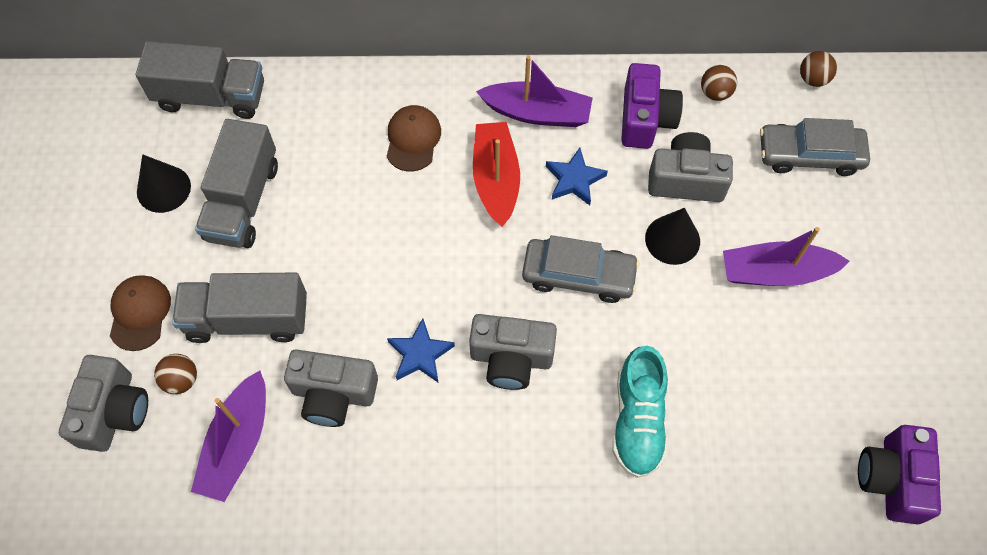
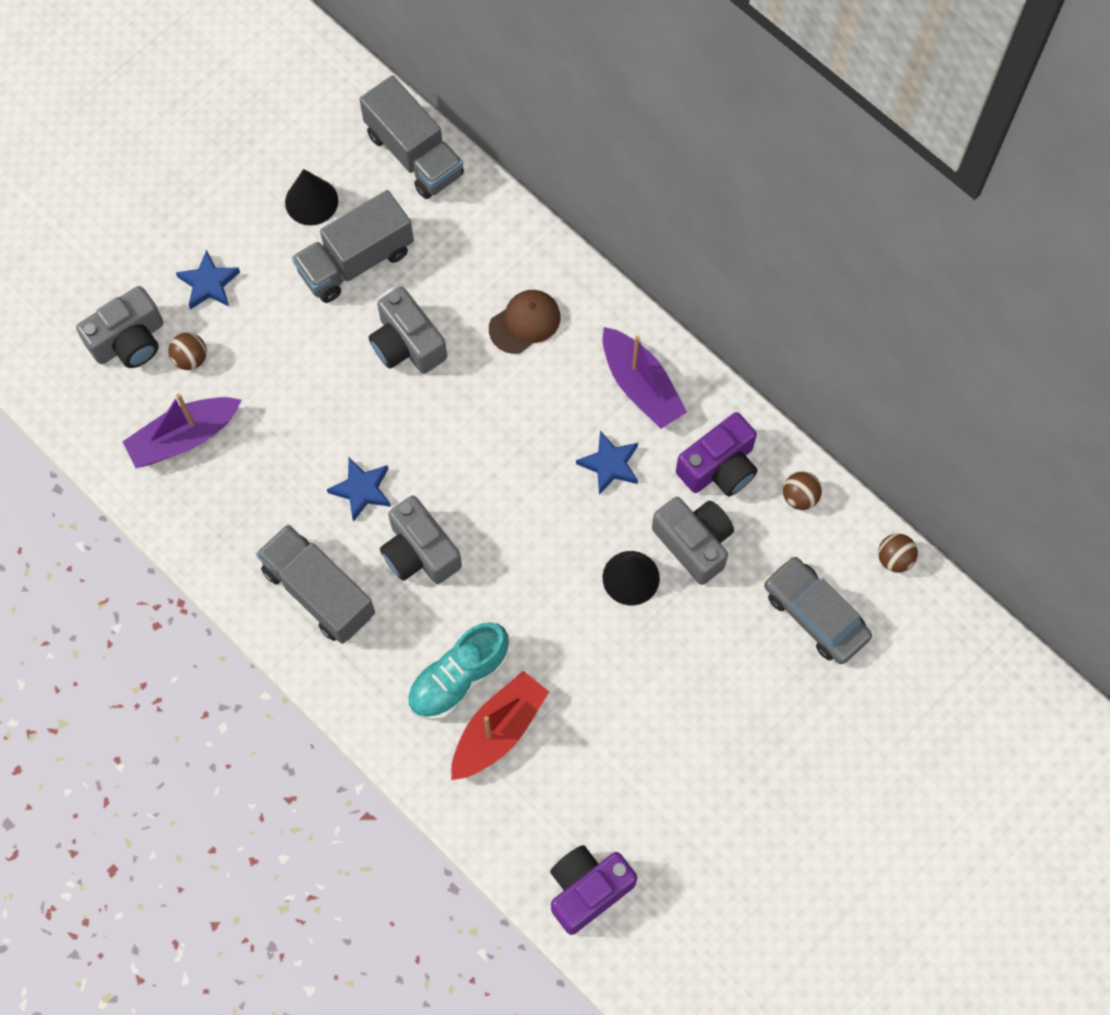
camera: 45 degrees right, 5 degrees up
(139, 313) = (209, 284): brown cap -> blue star
(247, 319) = (274, 355): grey truck -> grey truck (319, 592)
(333, 394) = (277, 463): grey camera -> grey camera (407, 344)
(496, 179) = (552, 410): red boat -> red boat (498, 730)
(578, 275) = (532, 538): grey car -> none
(775, 272) = (679, 674): purple boat -> none

